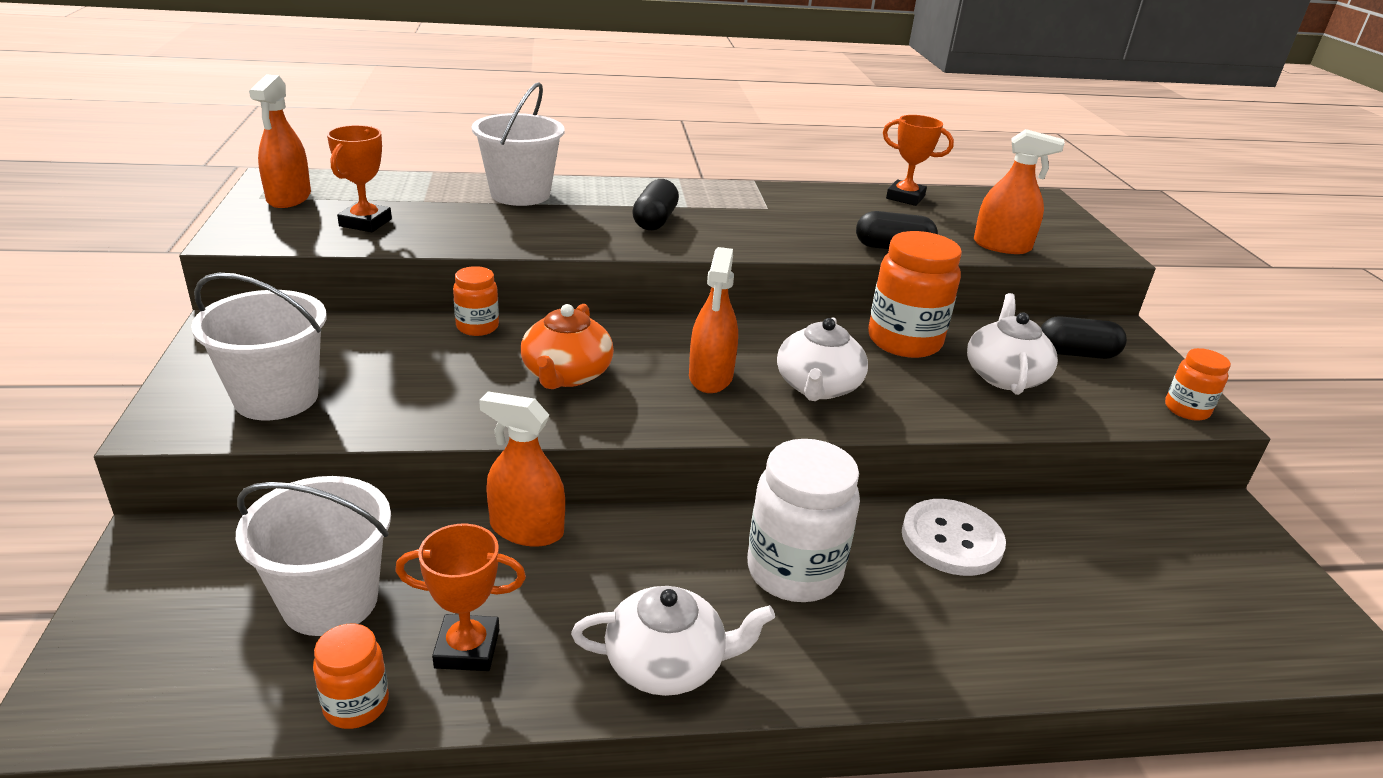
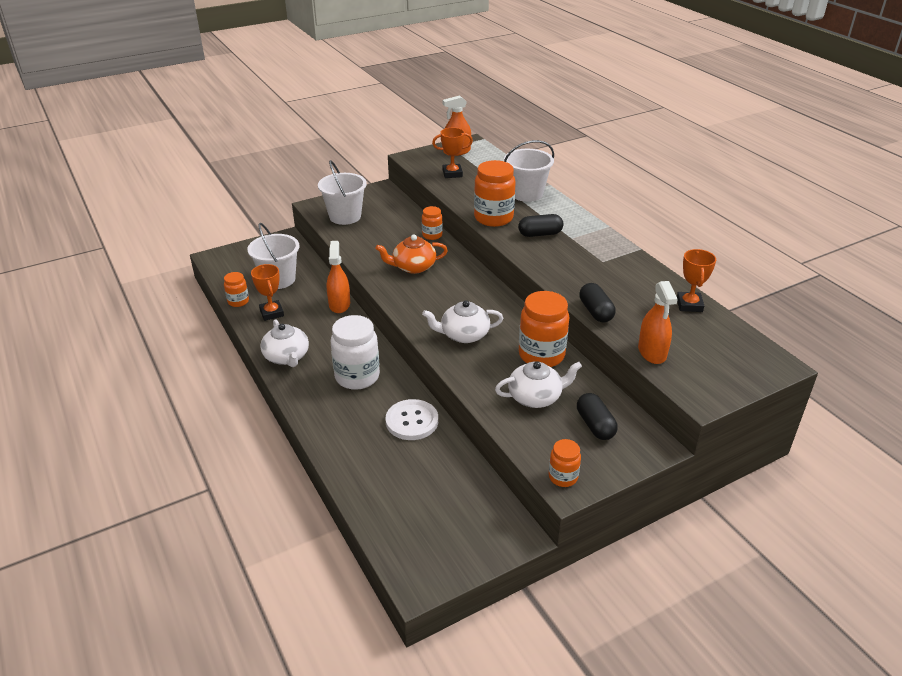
camera: 70 degrees right, 5 degrees up
(567, 236) = (493, 218): none -> orange jar
(711, 377) = (445, 303): orange spray bottle -> none

